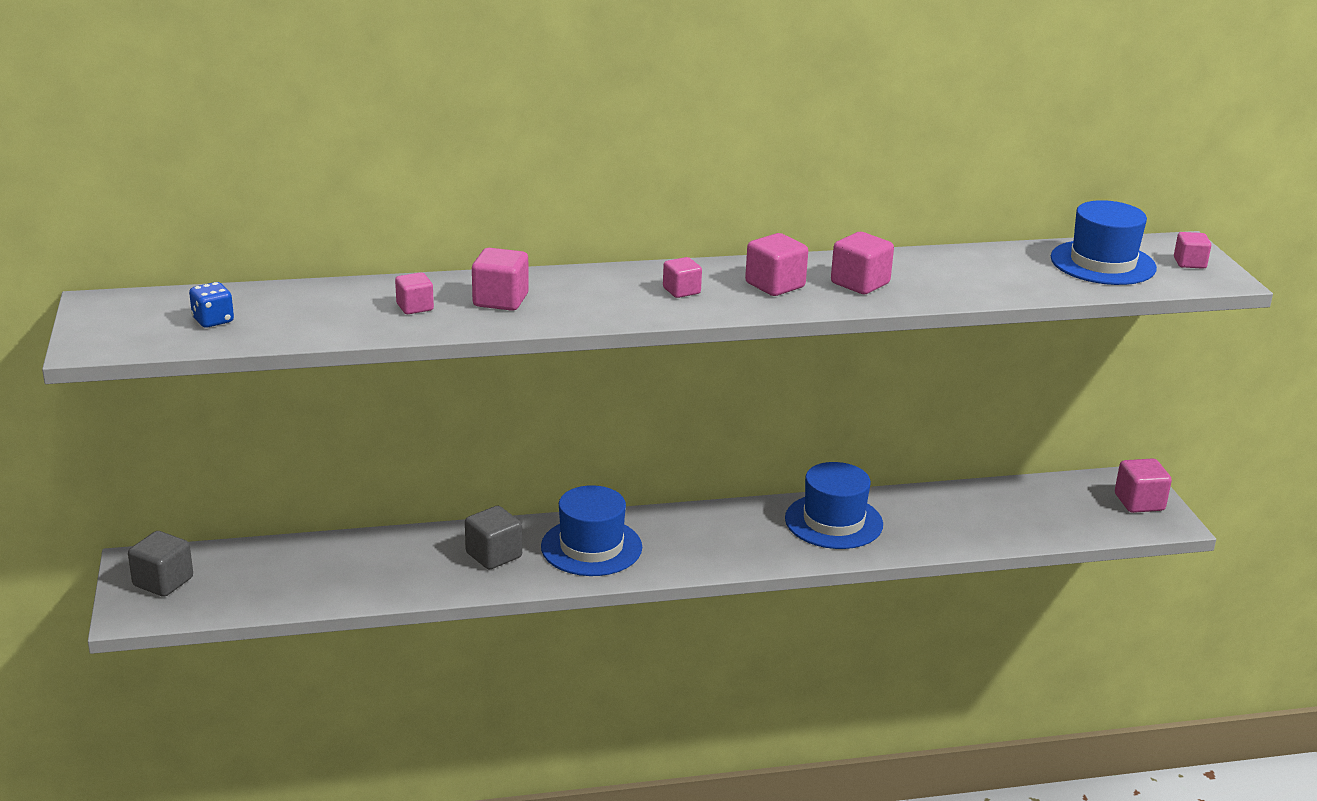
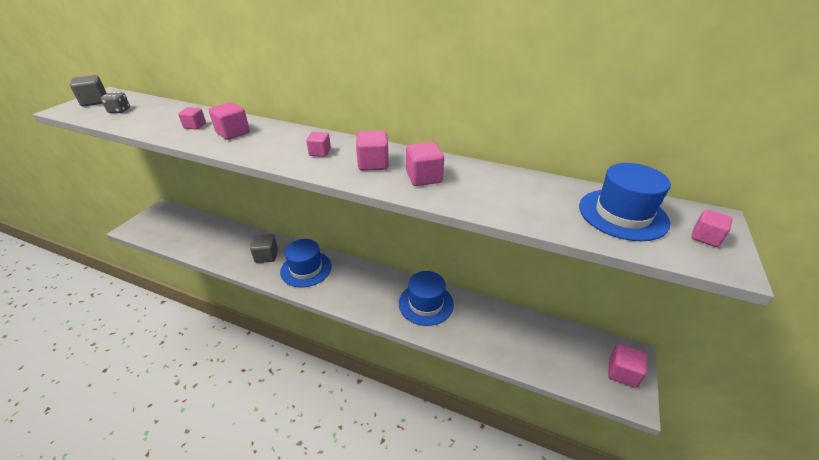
camera: 35 degrees right, 10 degrees up
(163, 582) = (156, 219): grey cube -> grey cube (95, 101)
(213, 320) = (119, 111): blue dice -> grey dice

